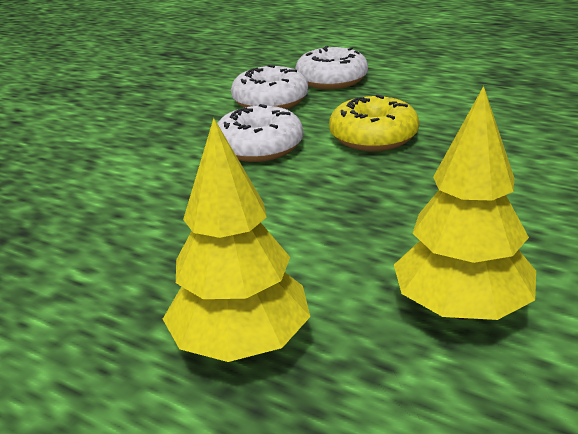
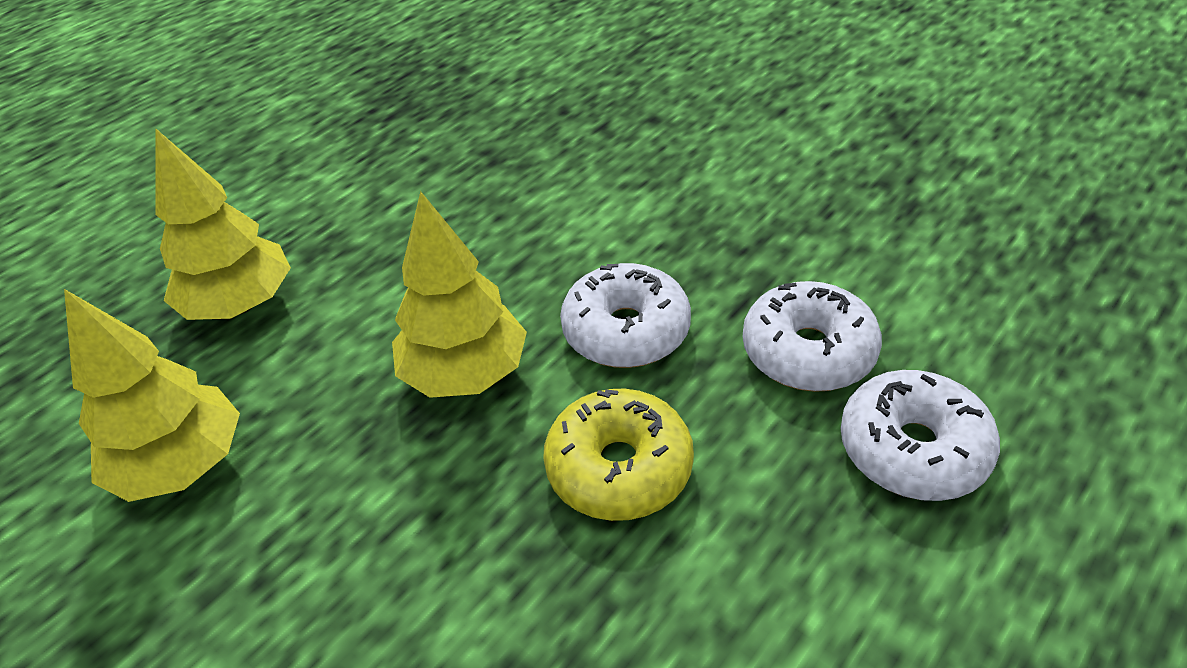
camera: 100 degrees right, 15 degrees up
(312, 195) = (465, 374): none -> yellow tree

